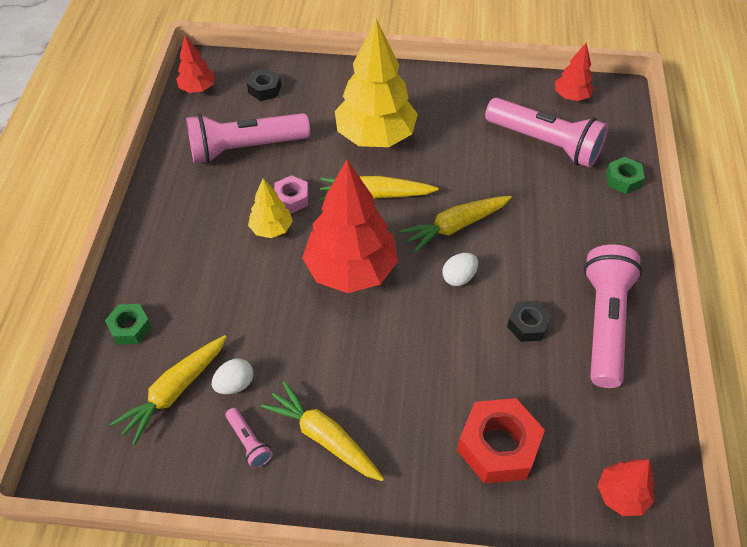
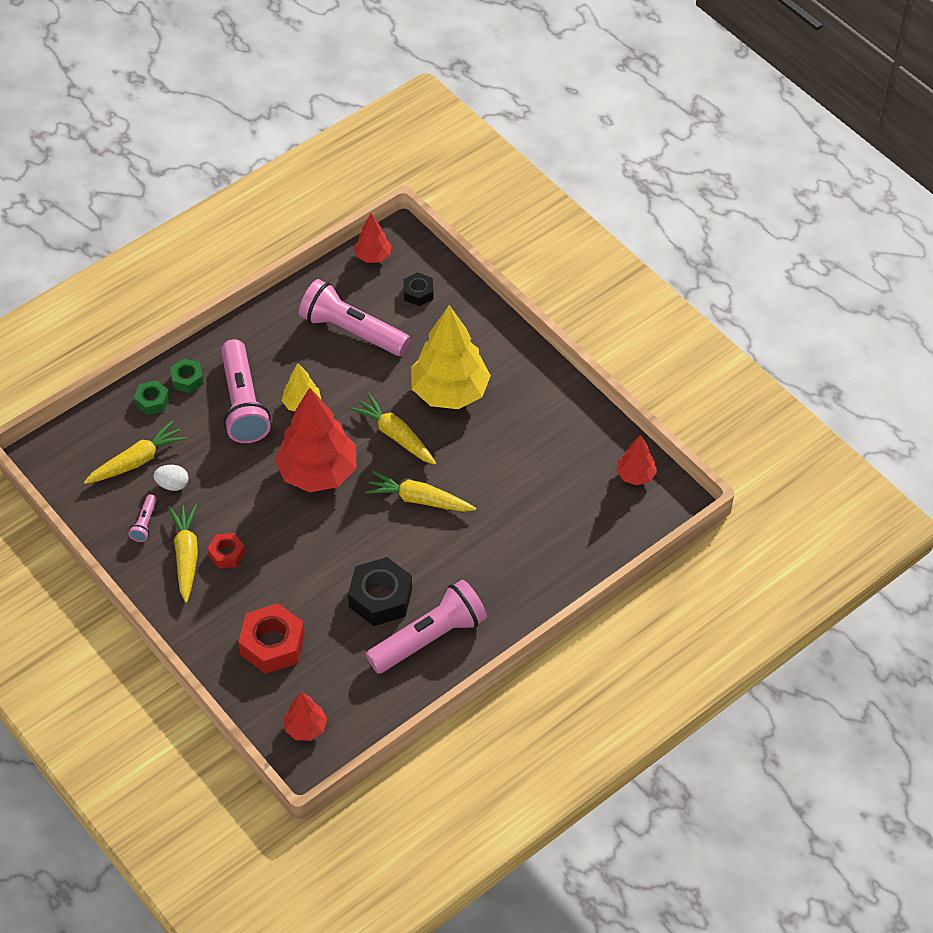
camera: 45 degrees right, 0 degrees up
(174, 391) = (137, 461): yellow carrot -> yellow carrot turned 150 degrees clockwise
(291, 199) = (339, 393): pink nut -> none
(358, 402) = (226, 554): none -> red nut
(459, 277) = (378, 533): white egg -> none
(527, 325) = (380, 598): black nut -> black nut, size x1.79
(545, 143) = (563, 494): pink flashlight -> pink flashlight (243, 403)
(623, 180) = (580, 565): green nut -> green nut (187, 379)

